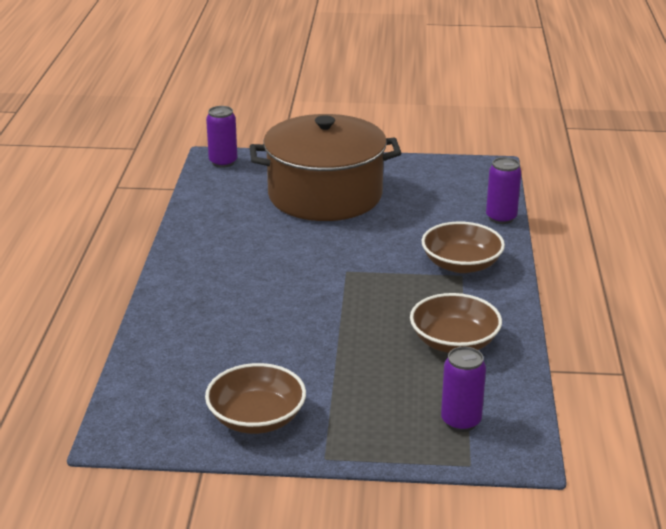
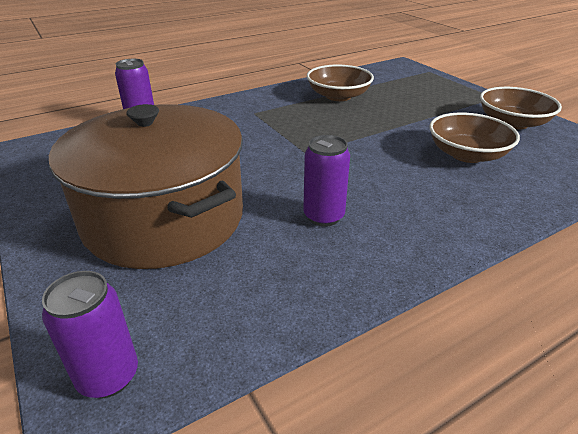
camera: 125 degrees left, 5 degrees up
(461, 264) = (238, 116): brown bowl -> brown bowl (467, 154)
(461, 421) = (404, 79): purple can -> purple can (323, 216)

